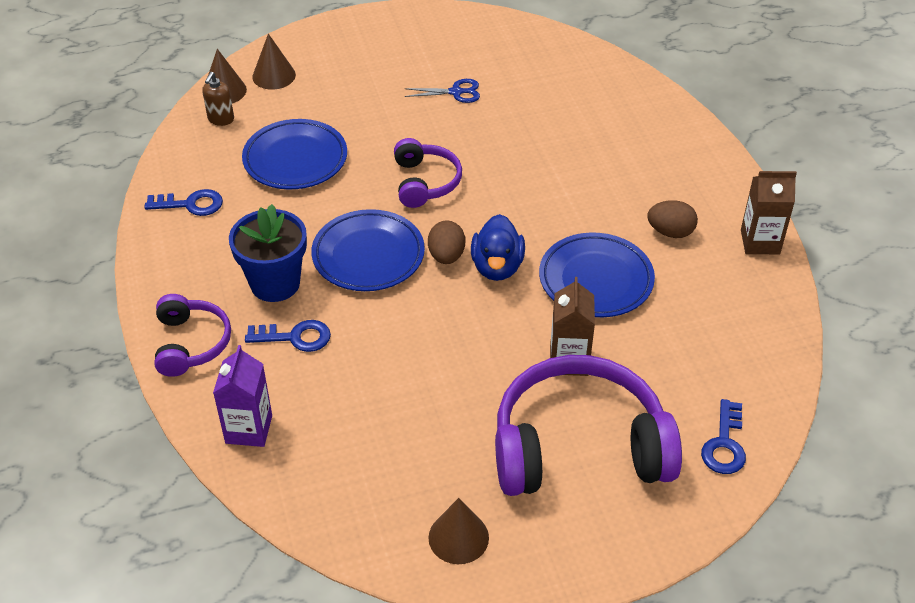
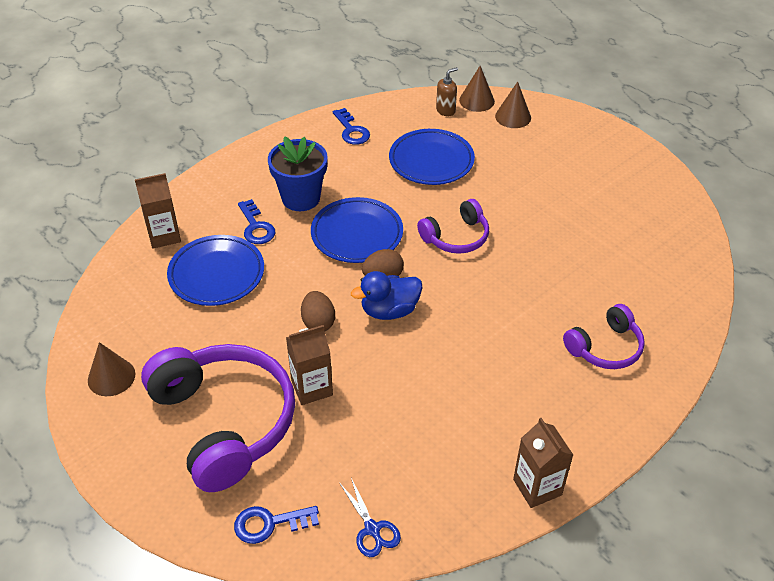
camera: 65 degrees right, 0 degrees up
(191, 343) = (225, 181): purple headphones -> purple headphones (605, 347)
(221, 119) = (445, 110): brown soap dispenser -> brown soap dispenser turned 150 degrees clockwise
(249, 429) = (164, 236): purple carton -> brown carton
(456, 92) = (576, 218): blue scissors -> blue scissors (372, 529)
(596, 280) = (412, 378): blue plate -> blue plate (216, 274)
(670, 232) = (504, 413): brown egg -> brown egg (318, 322)

